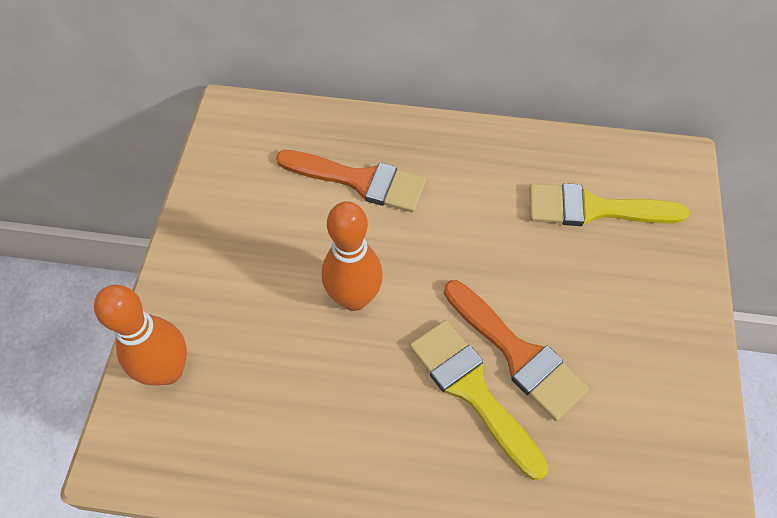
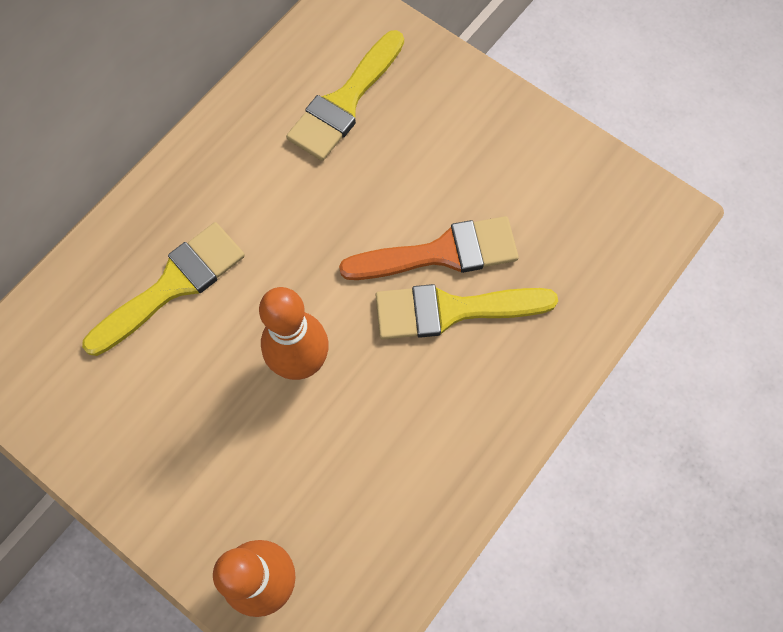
camera: 60 degrees left, 10 degrees up
(360, 181) = (173, 285): orange brush -> yellow brush

